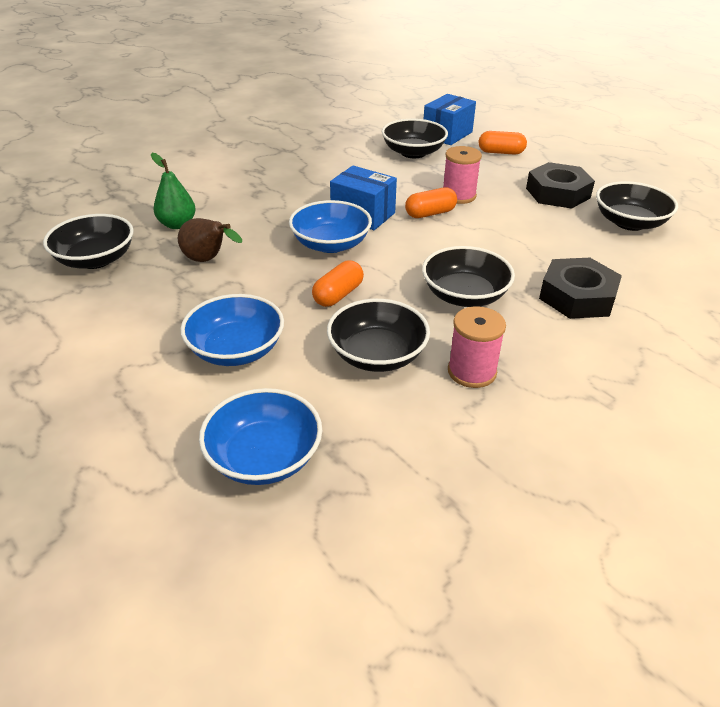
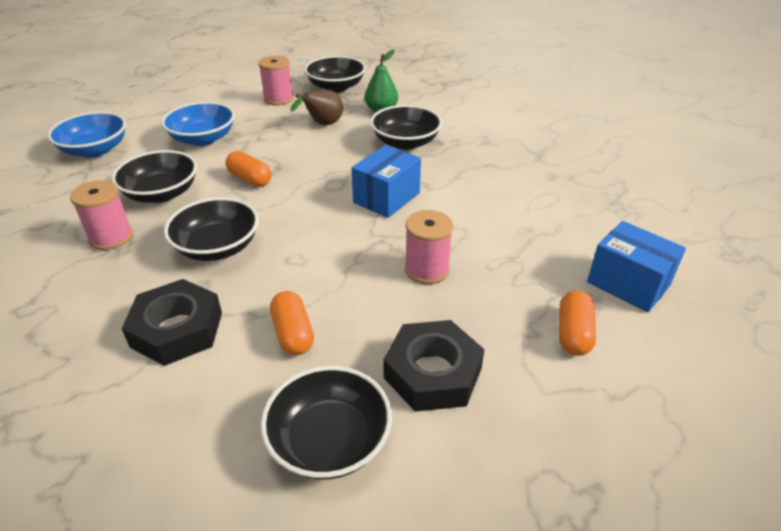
camera: 95 degrees right, 0 degrees up
(121, 302) = (278, 99): none -> pink spool
(331, 244) = (332, 178): blue bowl -> none
(413, 152) = (552, 245): black bowl -> black bowl (405, 142)
(430, 213) = (384, 242): orange capsule -> orange capsule (293, 334)

